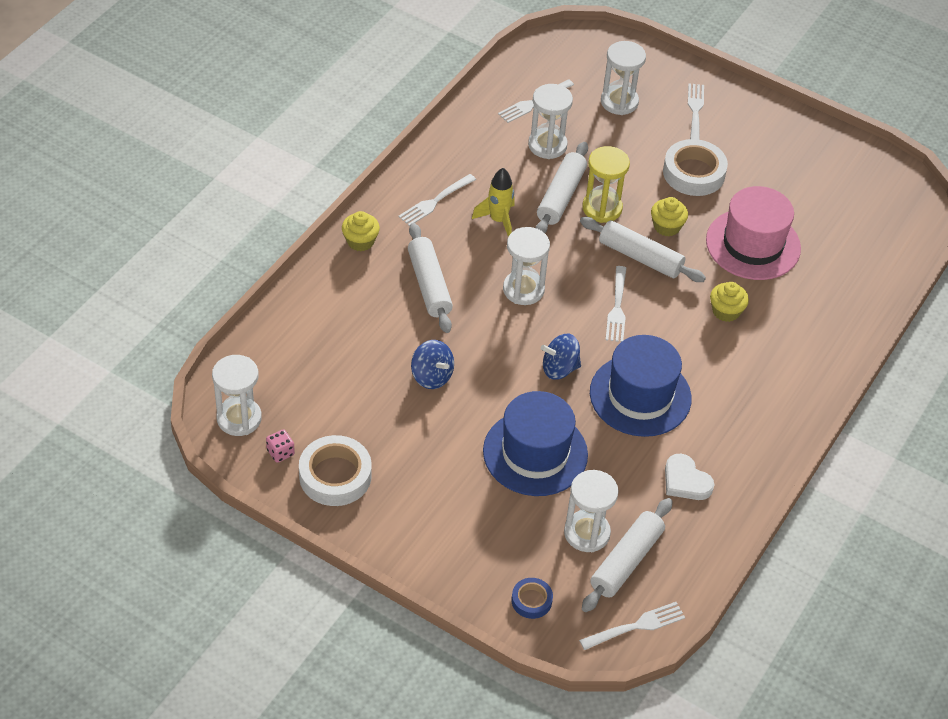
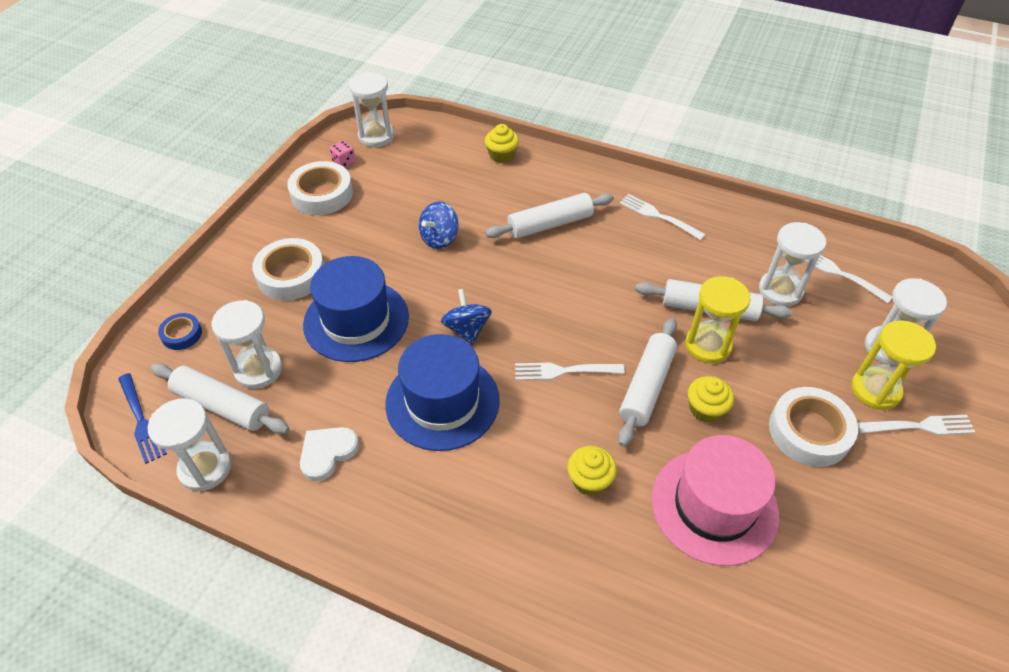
camera: 85 degrees right, 0 degrees up
(360, 241) = (588, 175): yellow cupcake -> yellow cupcake (501, 155)
(462, 506) = (291, 275): none -> white tape
(498, 220) = (652, 263): yellow rocket -> none
(523, 289) = (565, 291): white hourglass -> white hourglass (205, 468)
(635, 626) = (141, 420): white fork -> blue fork
(659, 123) = (875, 390): none -> yellow hourglass

